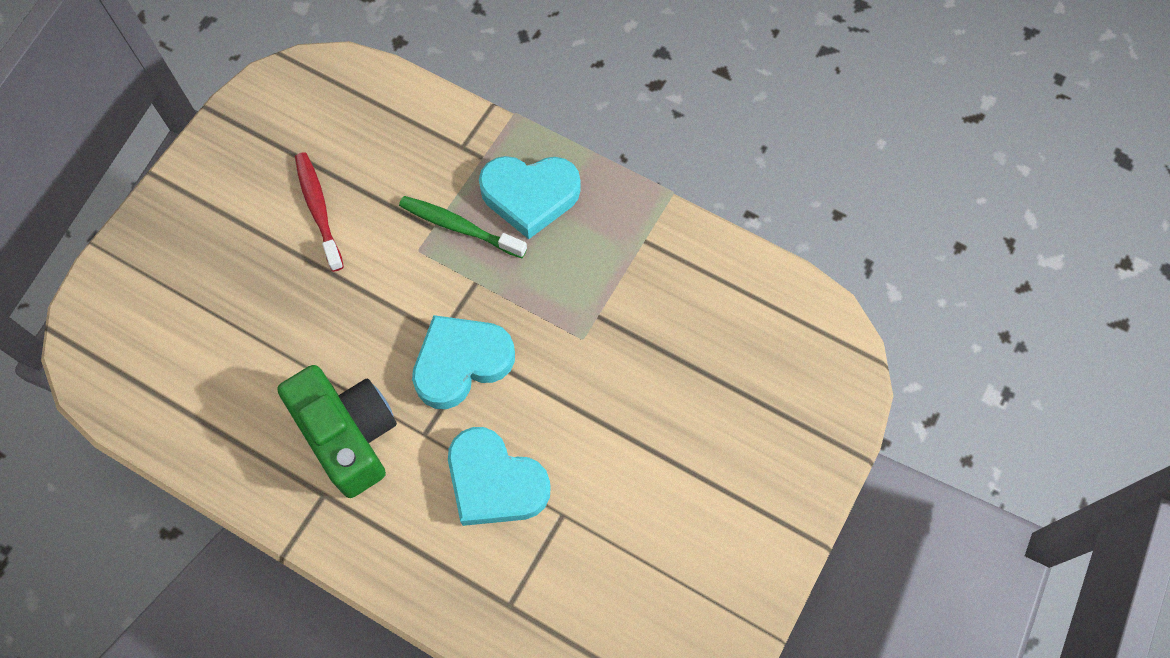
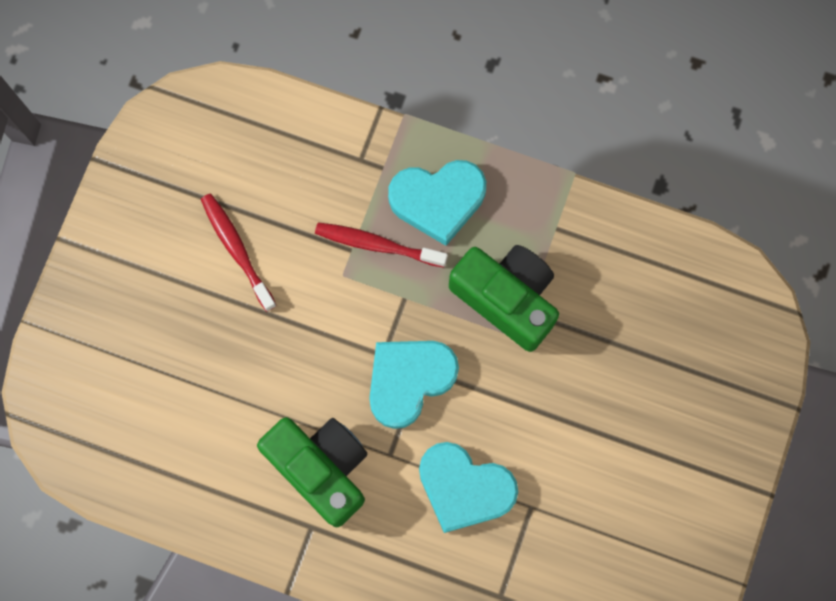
camera: 10 degrees left, 10 degrees up
(459, 227) = (377, 244): green toothbrush -> red toothbrush
(580, 299) = (507, 298): none -> green camera

